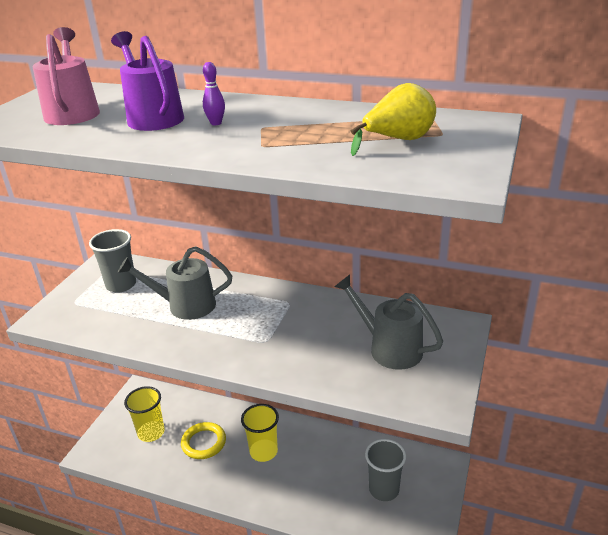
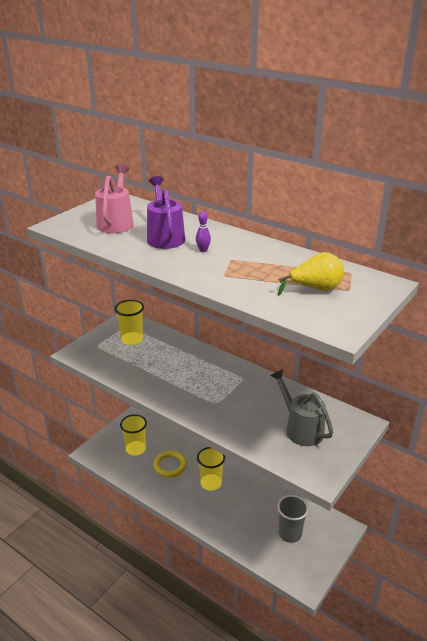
camera: 15 degrees right, 0 degrees up
(121, 285) = (132, 339): grey cup -> yellow cup
(184, 305) = (169, 364): grey watering can -> none

